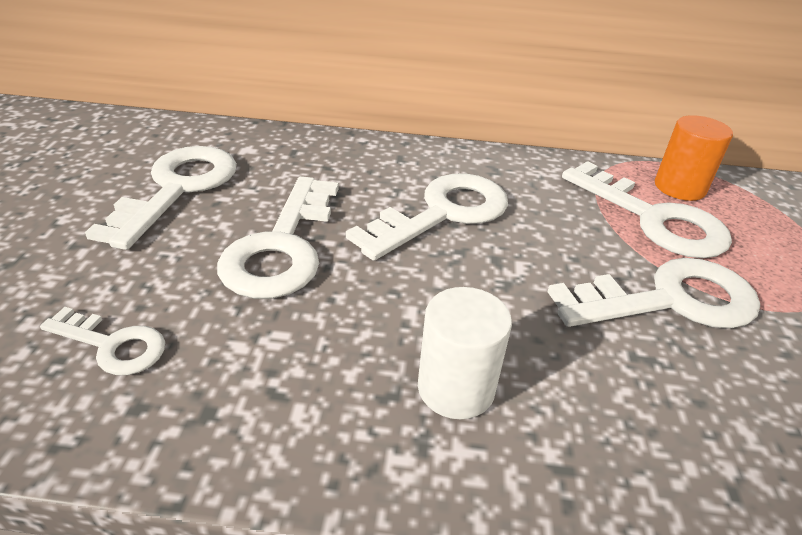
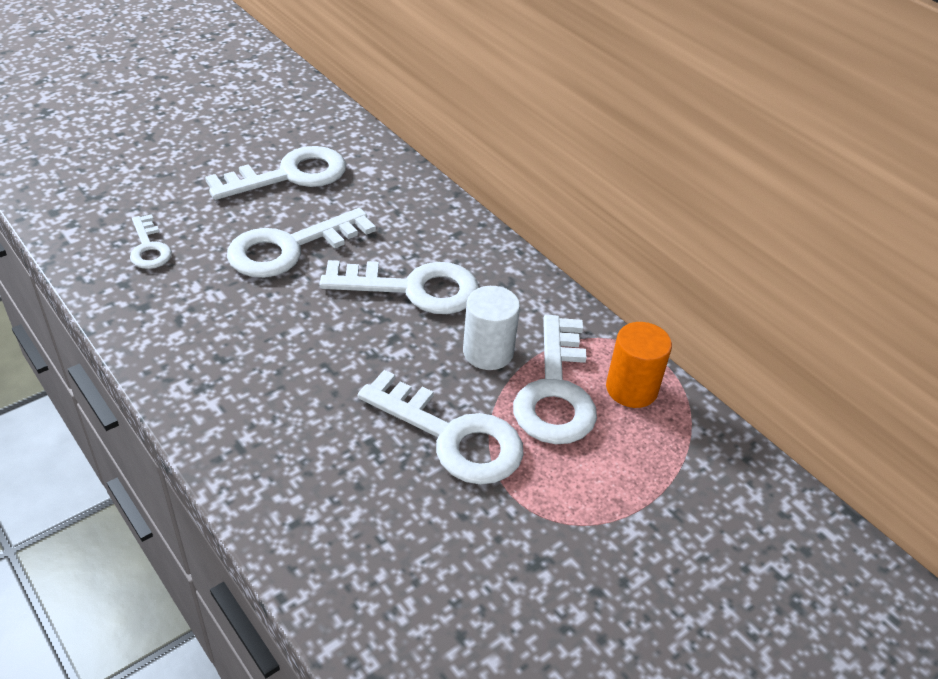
camera: 45 degrees right, 5 degrees up
(456, 388) = (253, 379): white cylinder -> white cylinder (488, 352)

